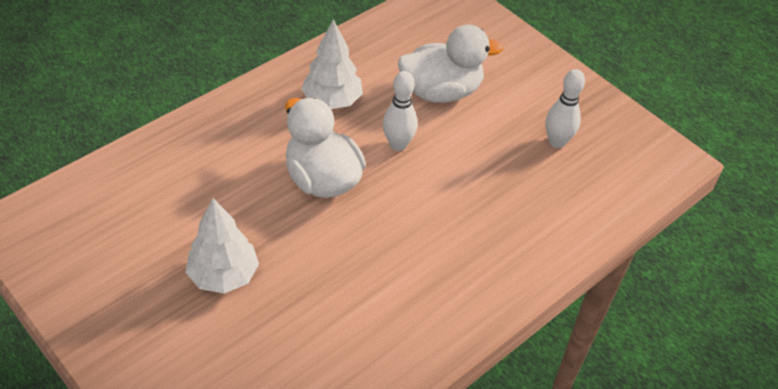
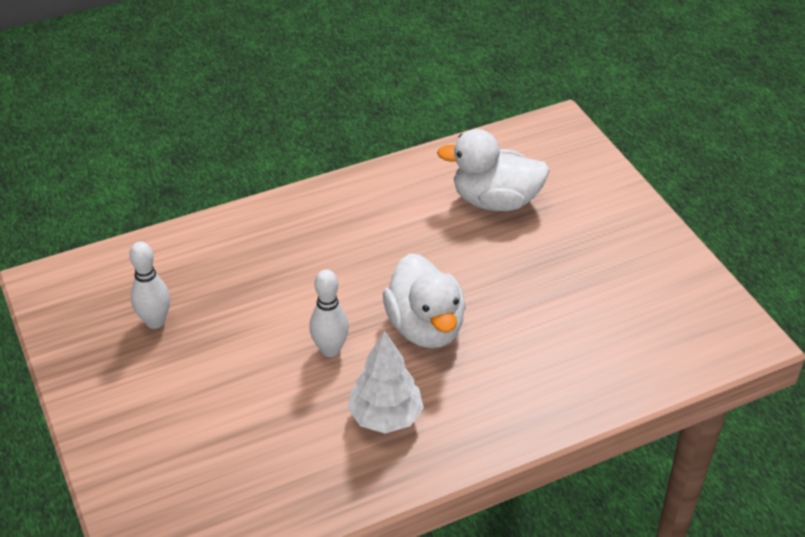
camera: 160 degrees left, 5 degrees down
(223, 276) = (541, 257): white tree -> none
(441, 91) = (249, 406): white duck -> white duck (495, 201)

